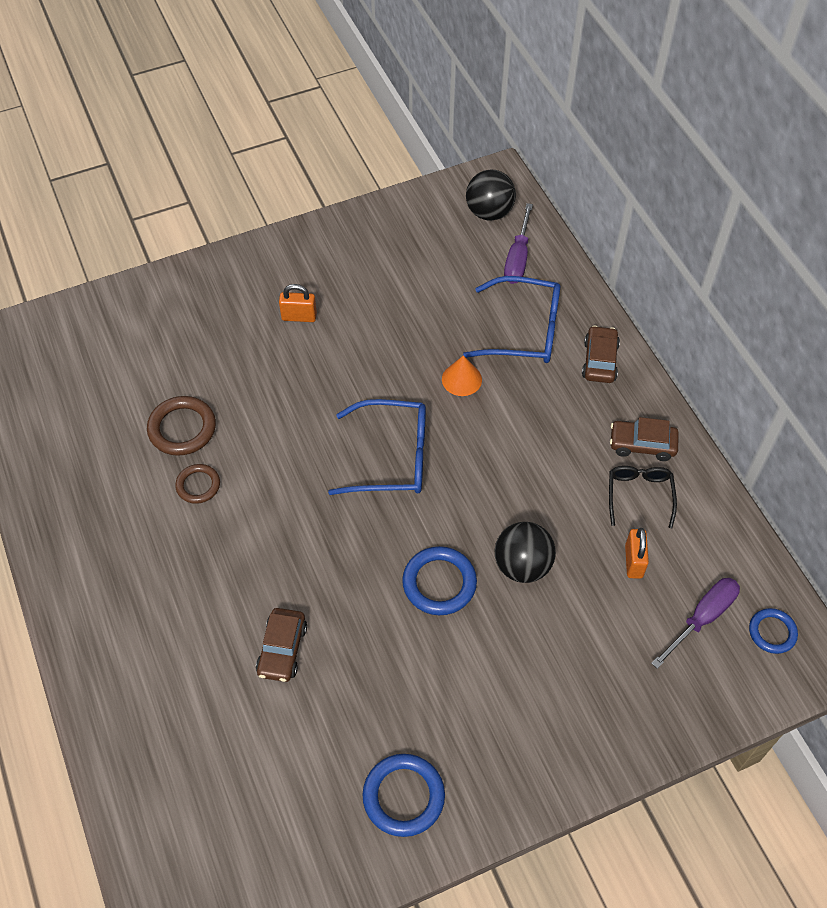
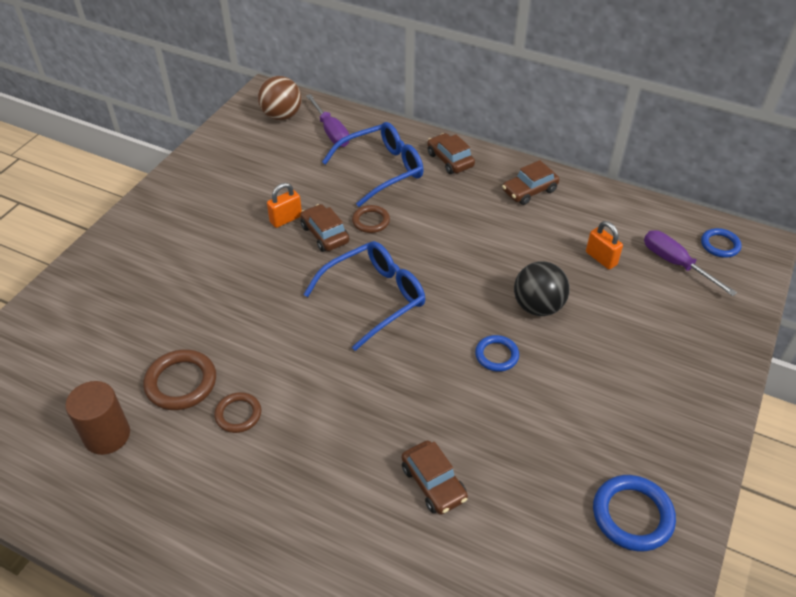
camera: 40 degrees left, 10 degrees down
(100, 436) = (107, 435): none -> brown cylinder
(299, 317) = (203, 250): orange padlock -> orange padlock (286, 219)
(410, 366) = (325, 234): none -> brown car
(439, 583) = (496, 355): blue ring -> blue ring, size x0.63
(461, 379) = (371, 221): orange cone -> brown ring
(489, 212) = (282, 116): black ball -> brown ball
(639, 495) = (560, 219): black glasses -> none
(702, 618) = (675, 264): purple screwdriver -> purple screwdriver turned 45 degrees counterclockwise

